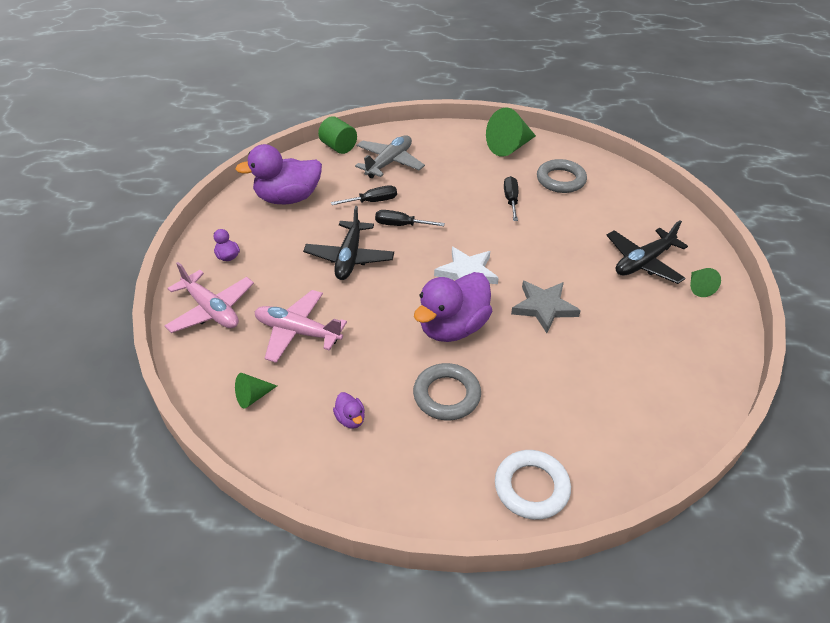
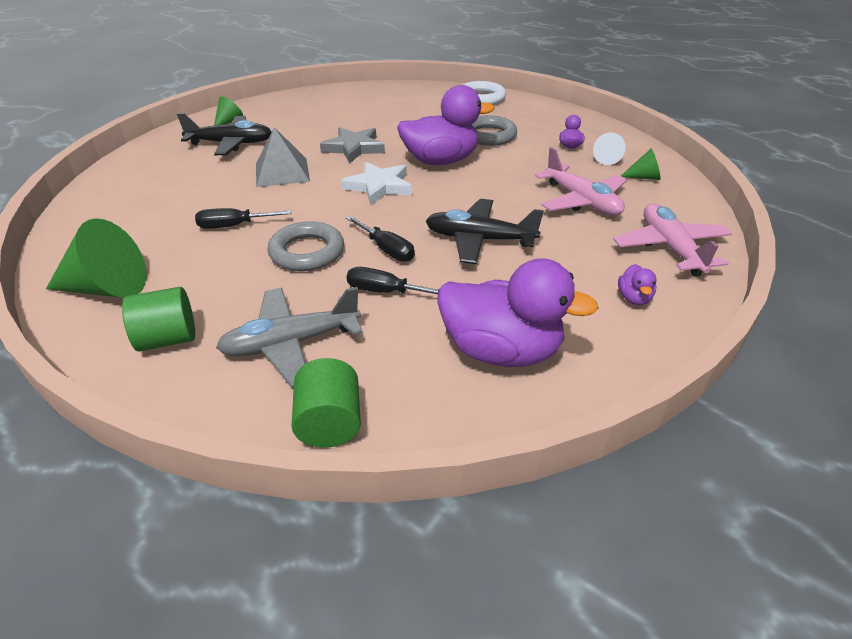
camera: 145 degrees left, 5 degrees down
(299, 413) = (608, 159): none -> white cone
(349, 257) = (479, 240): black plane -> black plane turned 120 degrees counterclockwise
(444, 143) = (168, 339): none -> green cylinder
(511, 200) = (233, 226): black screwdriver -> black screwdriver turned 45 degrees clockwise
(554, 253) = (282, 172): none -> grey pyramid
(561, 180) = (147, 223): grey ring -> grey ring (307, 252)

